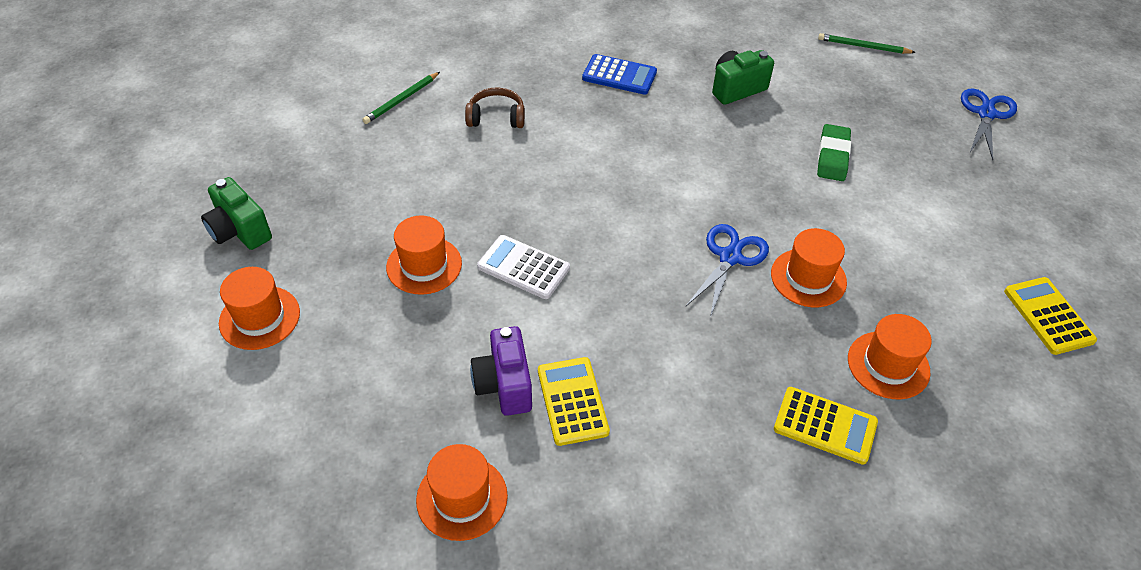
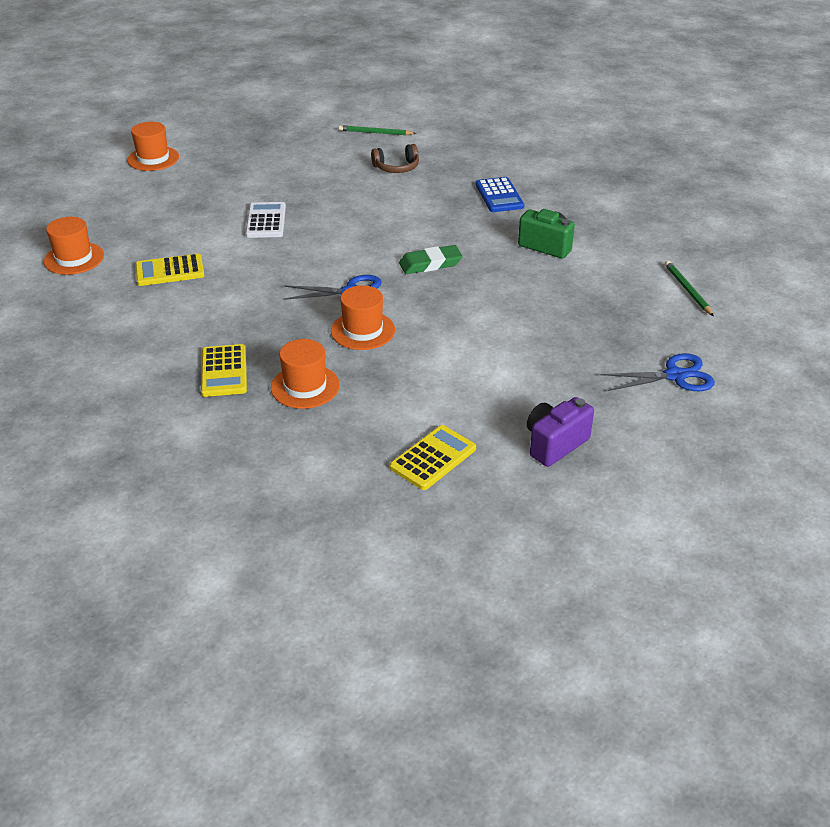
camera: 60 degrees right, 10 degrees down
(239, 231) = (211, 129): green camera -> none
(424, 265) = (237, 189): orange hat -> none
(496, 117) = (396, 167): brown headphones -> brown headphones turned 105 degrees clockwise
(504, 385) = (164, 245): purple camera -> purple camera (554, 444)
(572, 401) = (170, 271): yellow calculator -> yellow calculator turned 150 degrees counterclockwise
(832, 156) = (515, 309): green eraser -> green eraser (430, 264)

